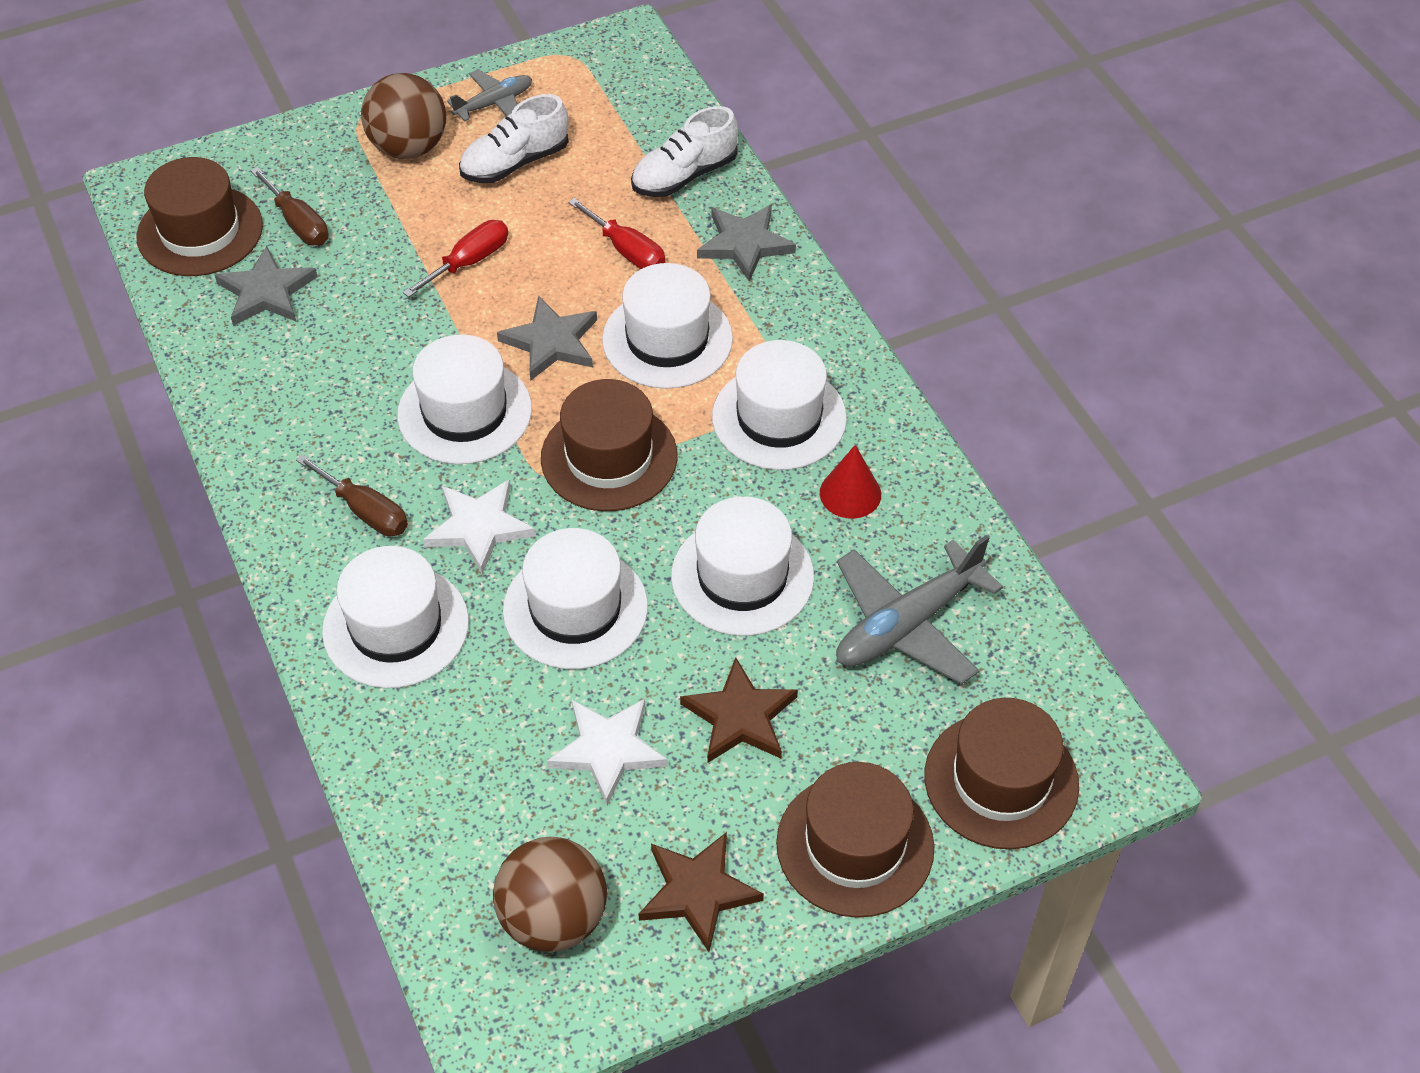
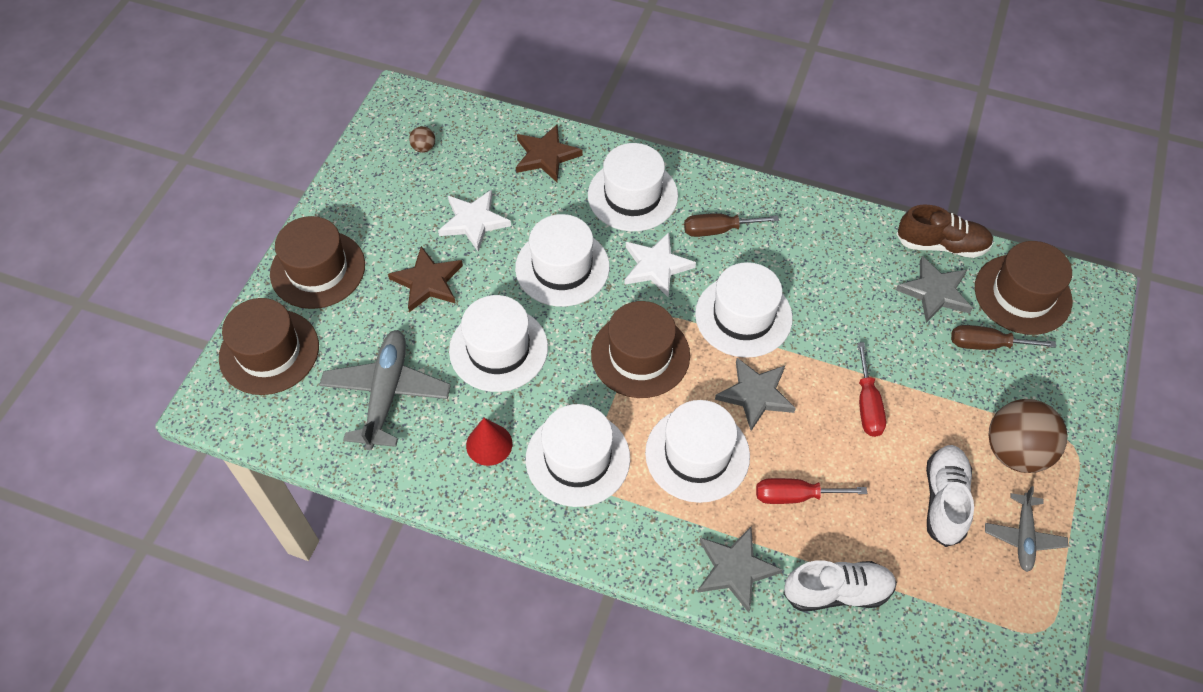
camera: 135 degrees right, 5 degrees up
(190, 322) = (941, 245): none -> brown shoe
(553, 918) = (424, 148): brown ball -> brown ball, size x0.42
(684, 176) = (837, 592): white shoe -> white shoe turned 75 degrees clockwise
(697, 892) = (372, 200): brown star -> brown star (546, 156)

